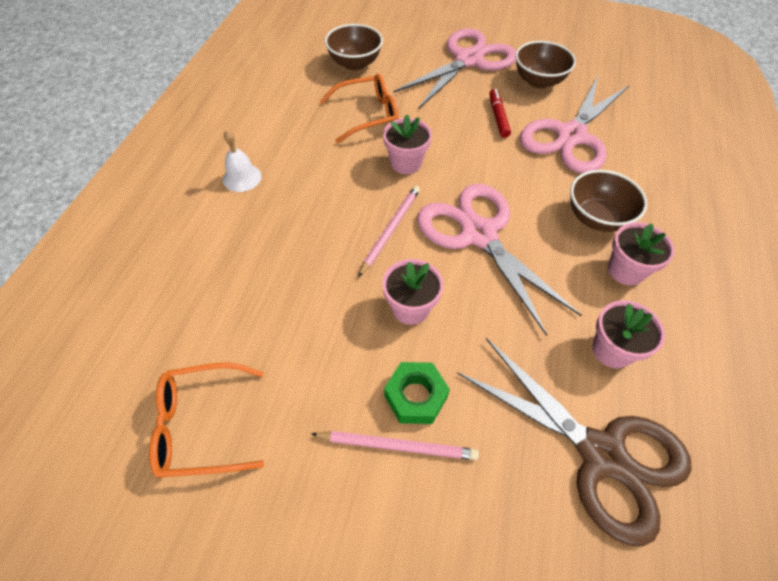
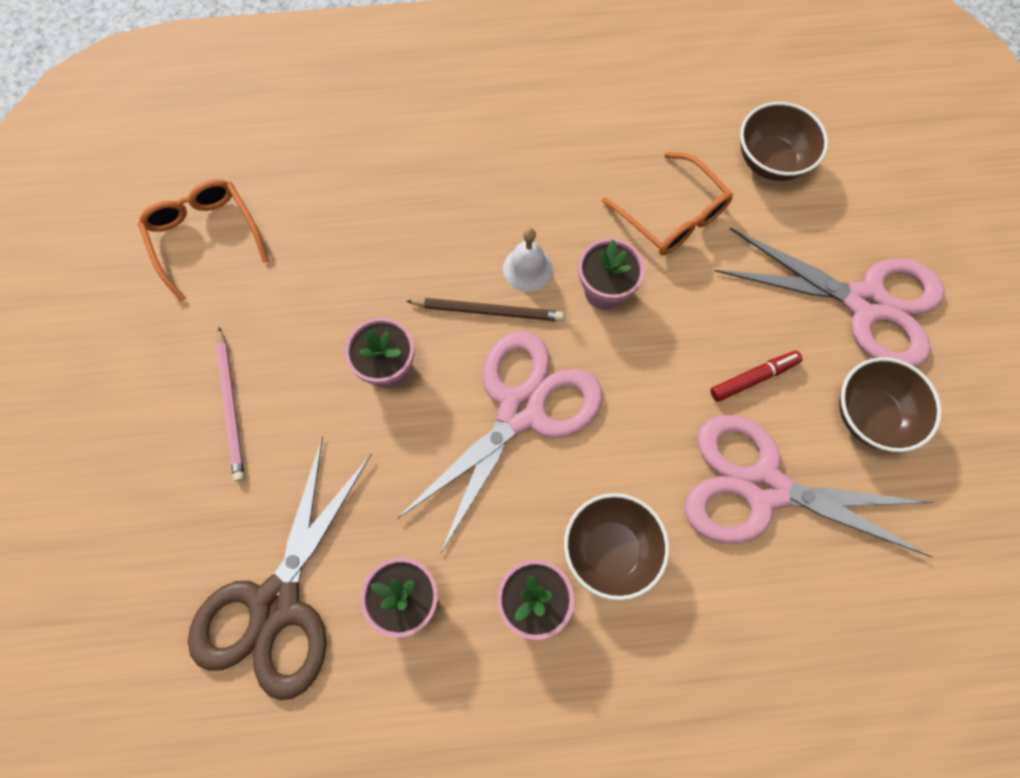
camera: 70 degrees right, 15 degrees up
(242, 177) = (501, 130): white bell -> white bell (527, 269)
(390, 230) = (488, 311): pink pencil -> brown pencil
(415, 396) = (286, 406): green nut -> none

